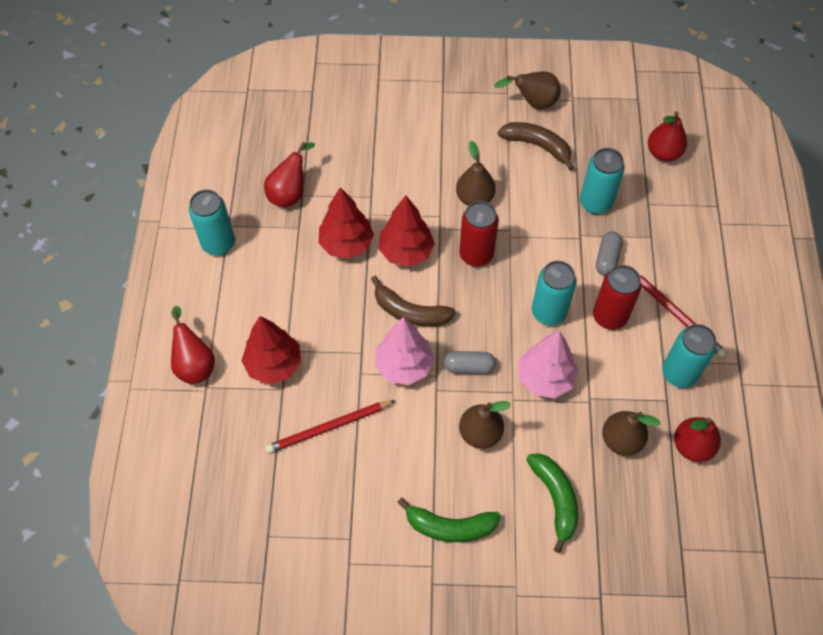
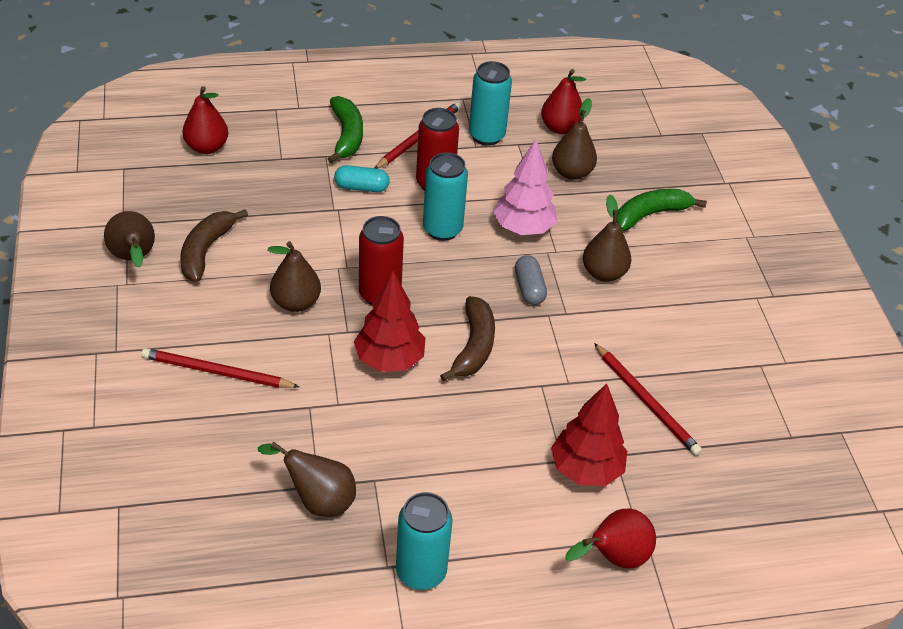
camera: 105 degrees left, 15 degrees down
(290, 193) = (318, 500): red pear -> brown pear
(346, 244) = (391, 422): red tree -> none
(404, 365) = (546, 344): pink tree -> none
(413, 145) = (217, 372): none -> red pencil
(450, 526) = (712, 288): green banana -> green banana (346, 135)
(595, 203) = (287, 198): turquoise can -> none
(607, 259) = (361, 187): grey capsule -> turquoise capsule

